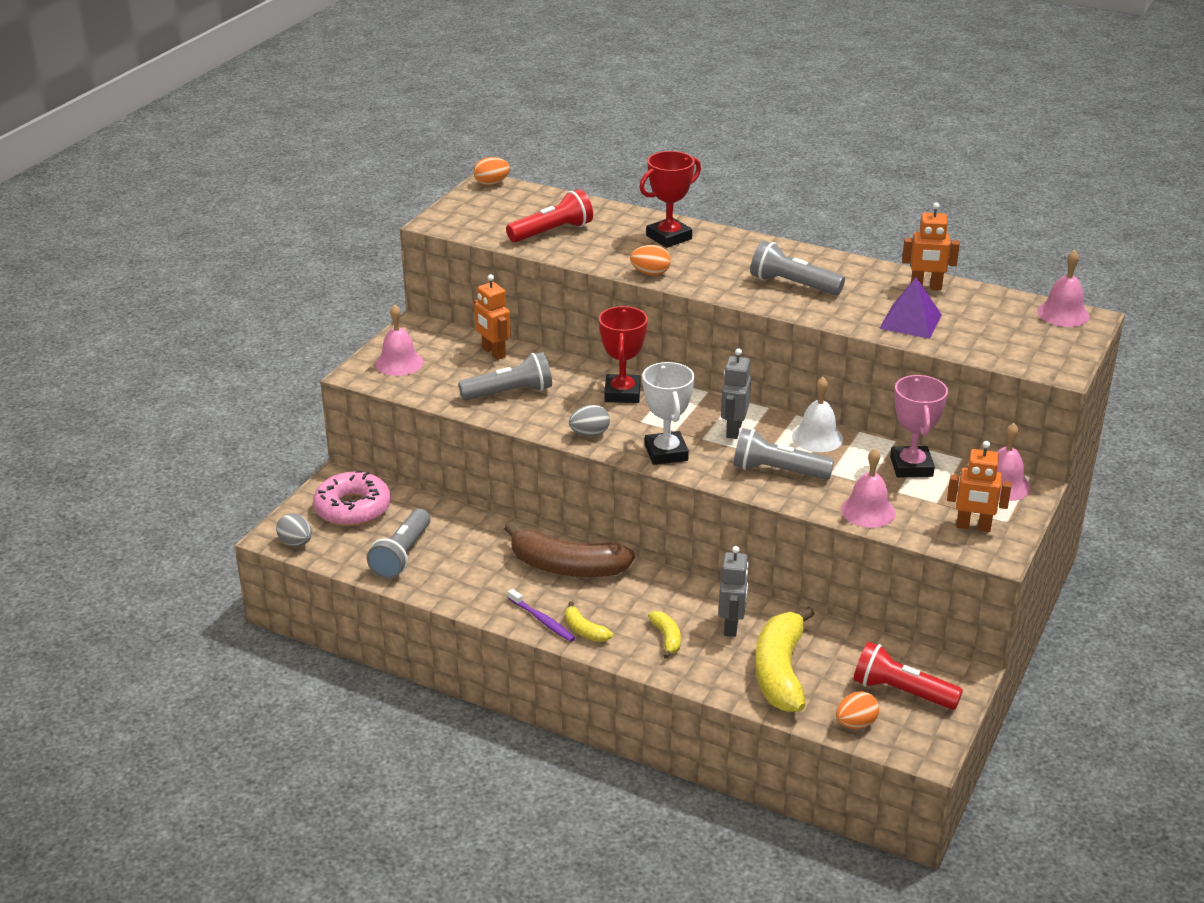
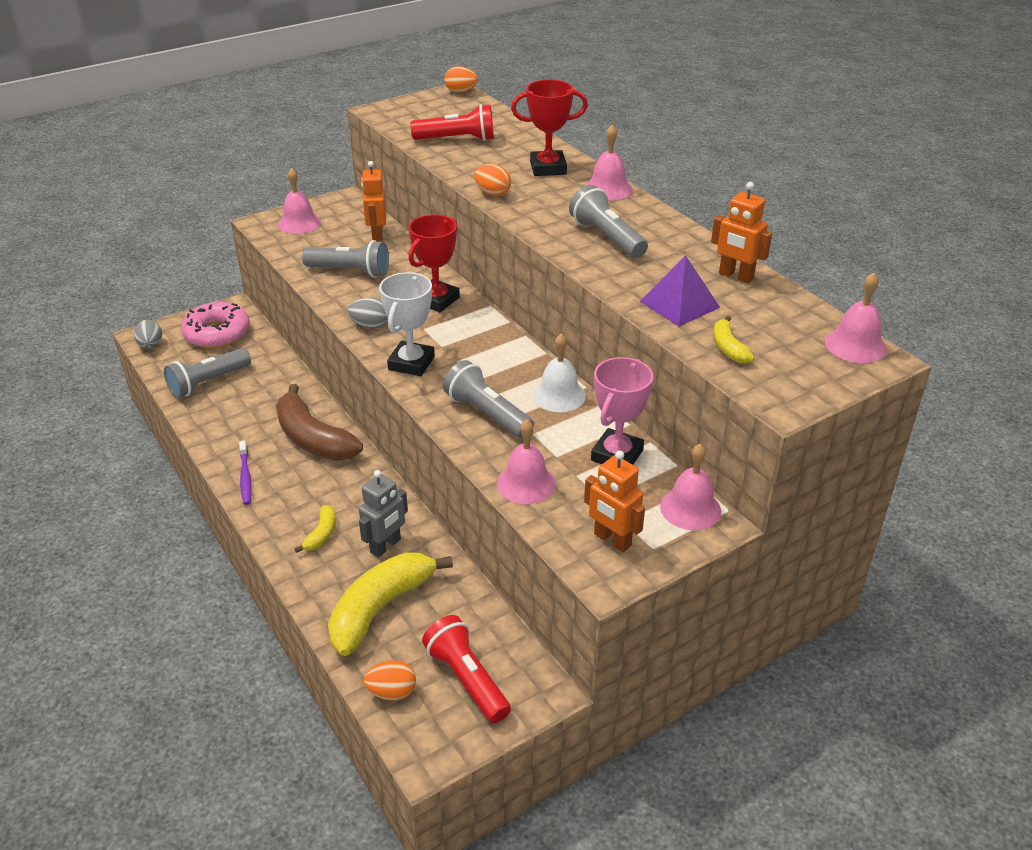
camera: 30 degrees right, 5 degrees up
(584, 631) = (266, 499): yellow banana -> yellow banana (728, 348)
(733, 430) = (492, 363): grey robot -> none
(742, 242) = (608, 189): none -> pink bell

